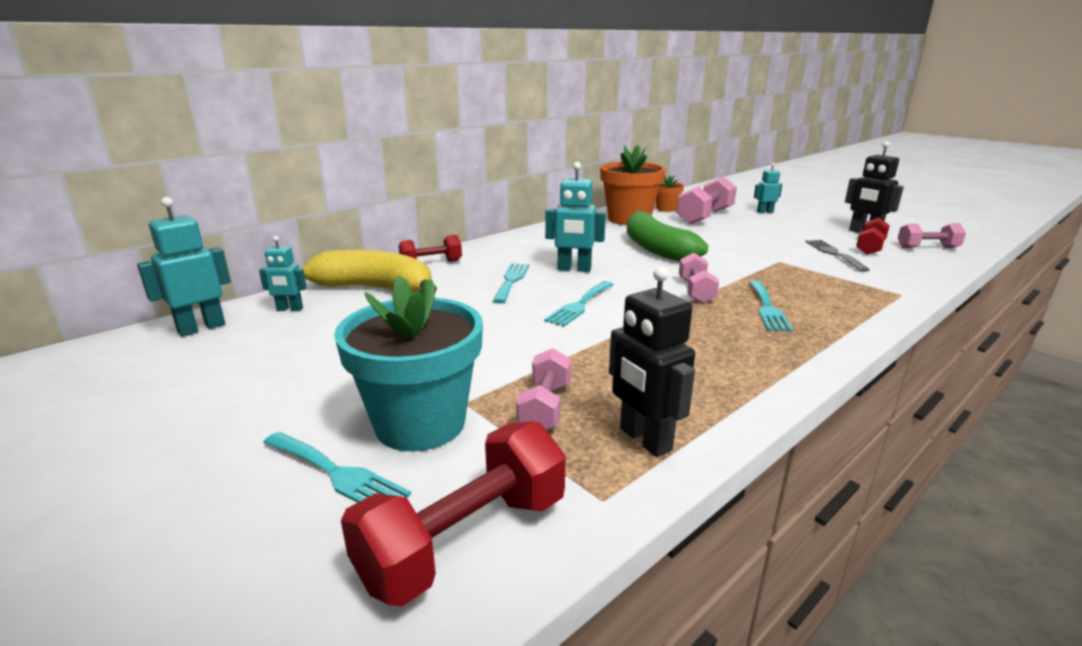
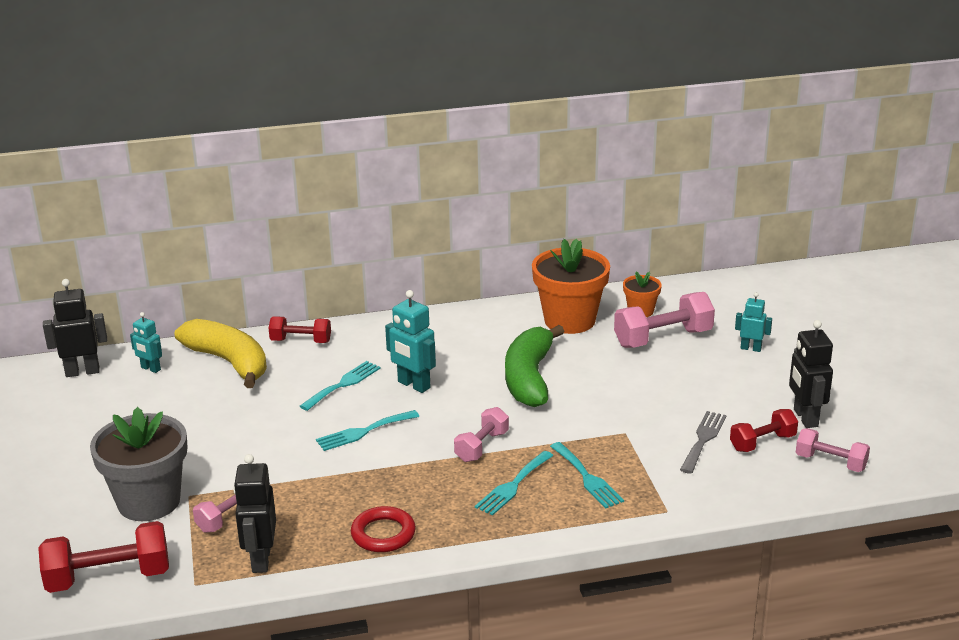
camera: 30 degrees right, 5 degrees up
(201, 328) = (82, 372): turquoise robot -> black robot
(337, 474) = (81, 519): turquoise fork -> turquoise fork (587, 478)
(420, 423) = (149, 502): turquoise flower pot -> grey flower pot
(729, 373) = (383, 534): none -> red ring

